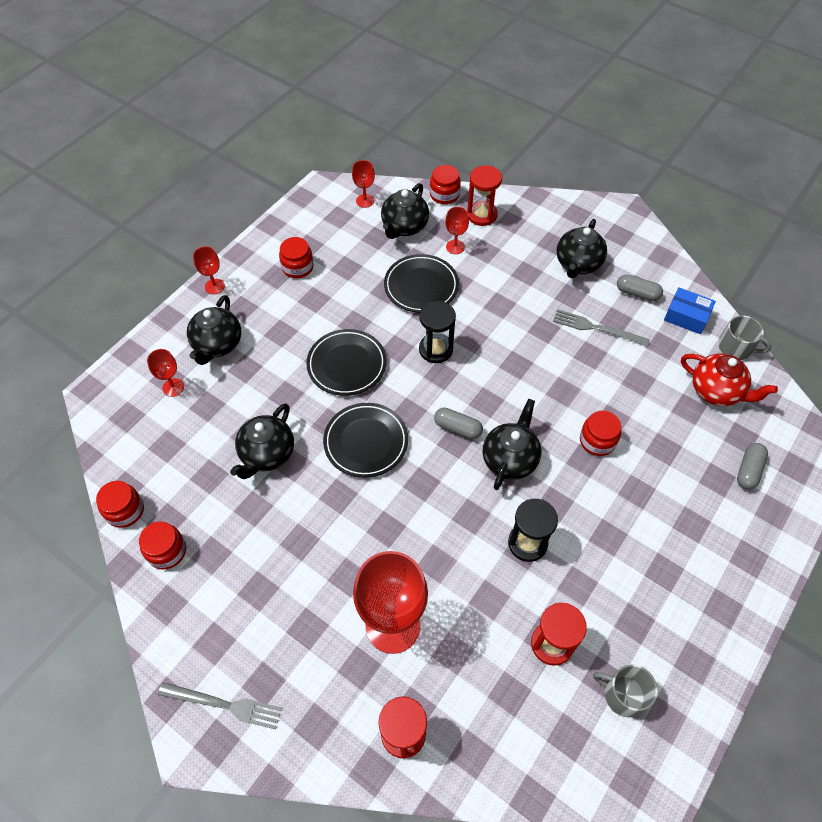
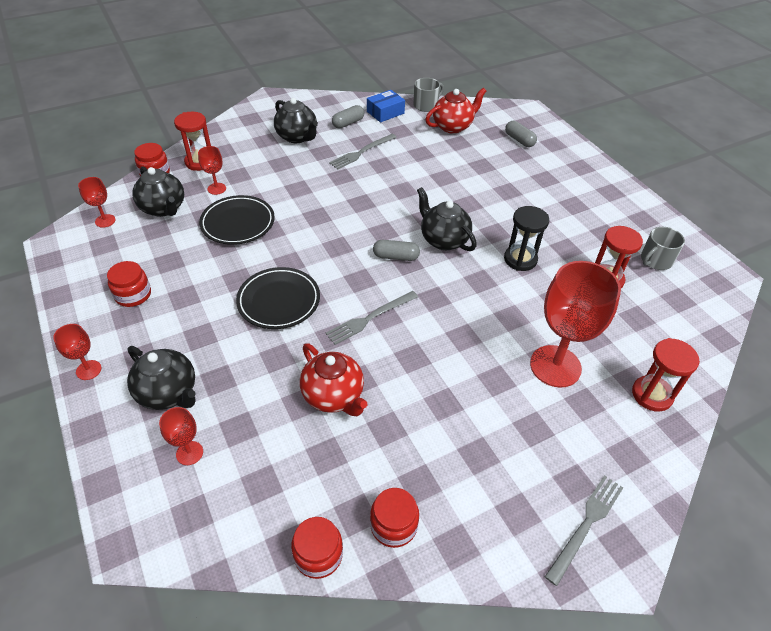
camera: 65 degrees left, 10 degrees down
(267, 454) = (334, 396): black teapot -> red teapot
(366, 442) = (370, 318): black plate -> grey fork
(436, 349) = (310, 240): black hourglass -> none
(457, 428) = (396, 257): grey capsule -> grey capsule turned 45 degrees clockwise
(597, 441) = (456, 191): red jar -> none

